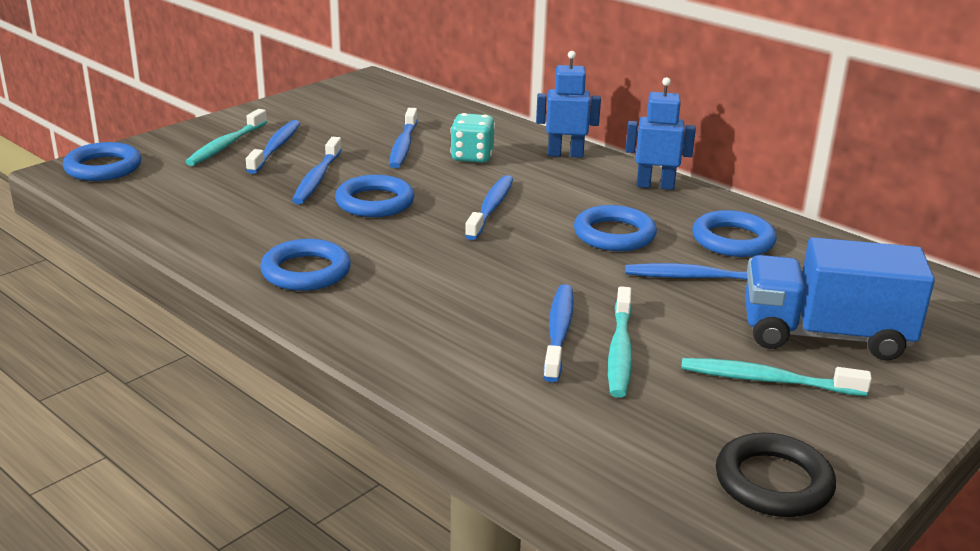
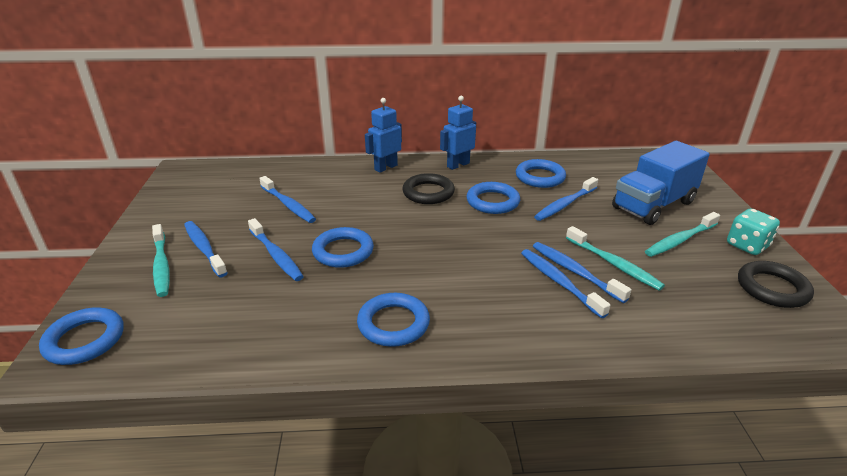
camera: 45 degrees left, 5 degrees up
(472, 157) = (341, 192): turquoise dice -> turquoise dice (747, 246)
(490, 208) = (411, 219): blue toothbrush -> blue toothbrush (559, 282)
(560, 195) = (428, 193): none -> black ring

